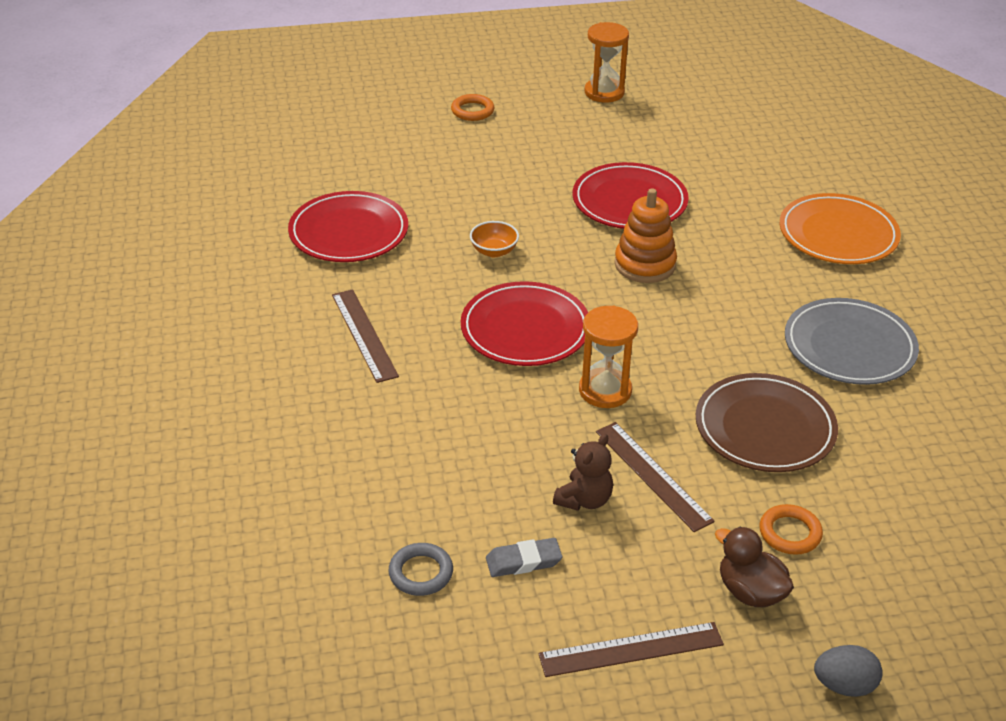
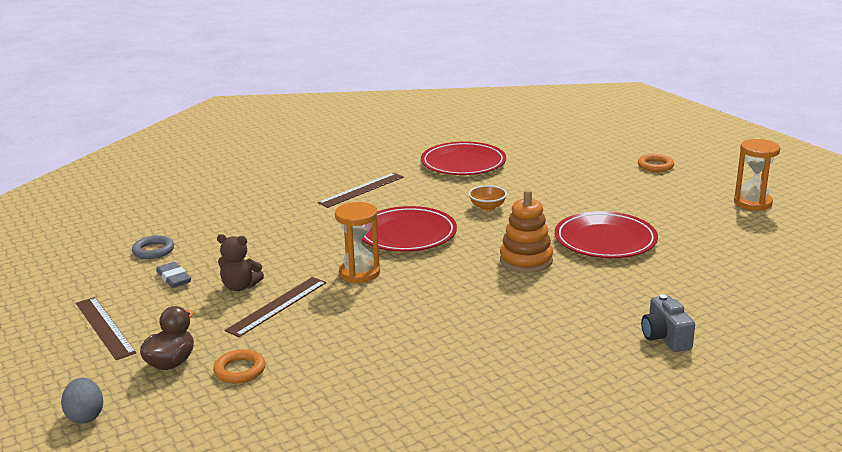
camera: 70 degrees right, 15 degrees down
(765, 428) = (357, 341): brown plate -> none
(838, 234) = (665, 337): orange plate -> grey camera
(849, 347) = (495, 366): grey plate -> none

